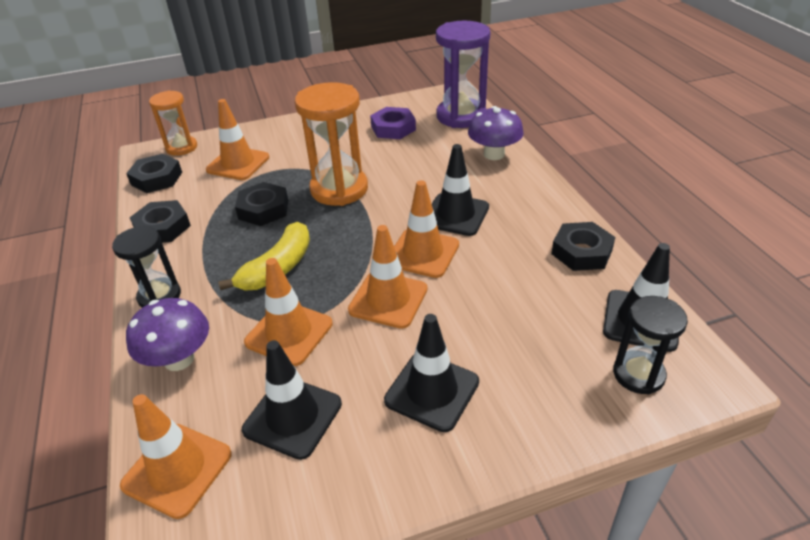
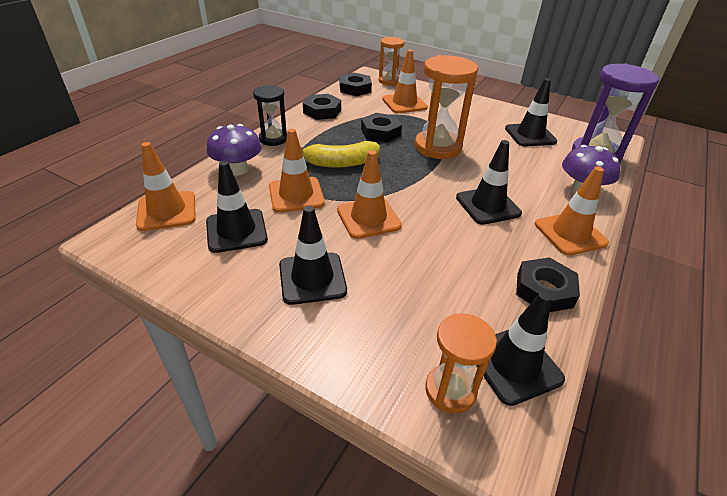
camera: 45 degrees right, 0 degrees up
(393, 128) = (530, 135): purple nut -> black traffic cone
(423, 253) = (429, 210): orange traffic cone -> orange traffic cone (570, 234)
(638, 374) = (450, 390): black hourglass -> orange hourglass

